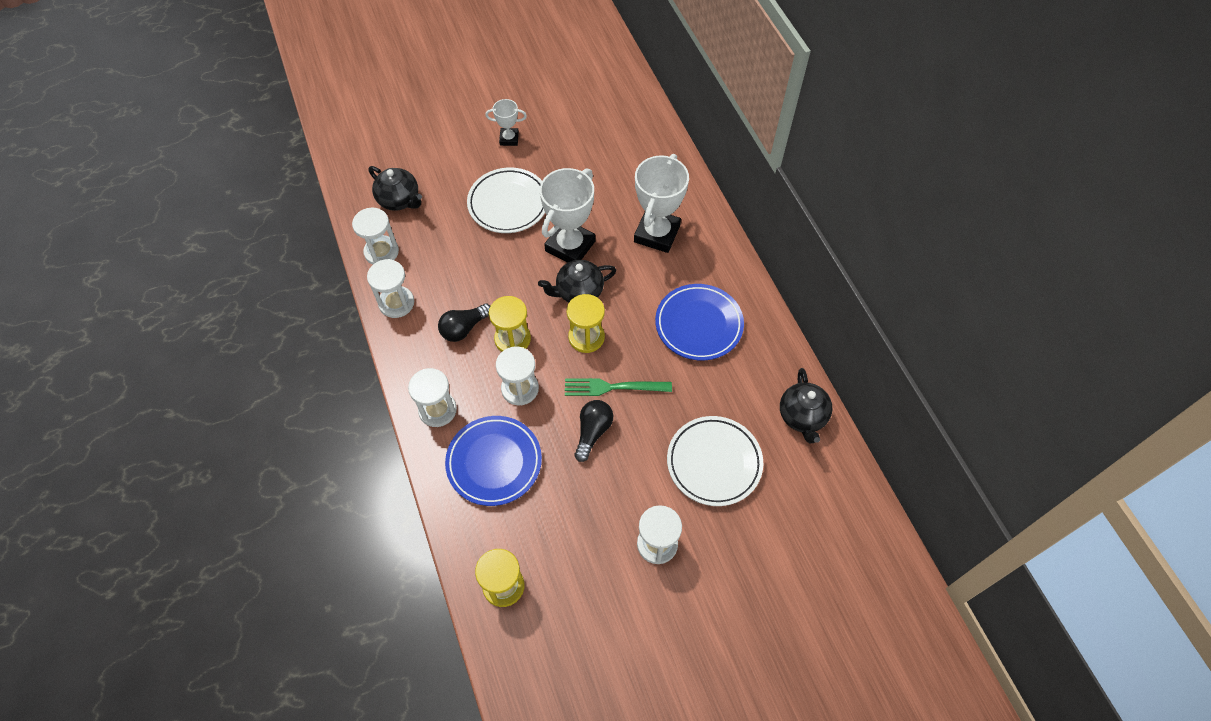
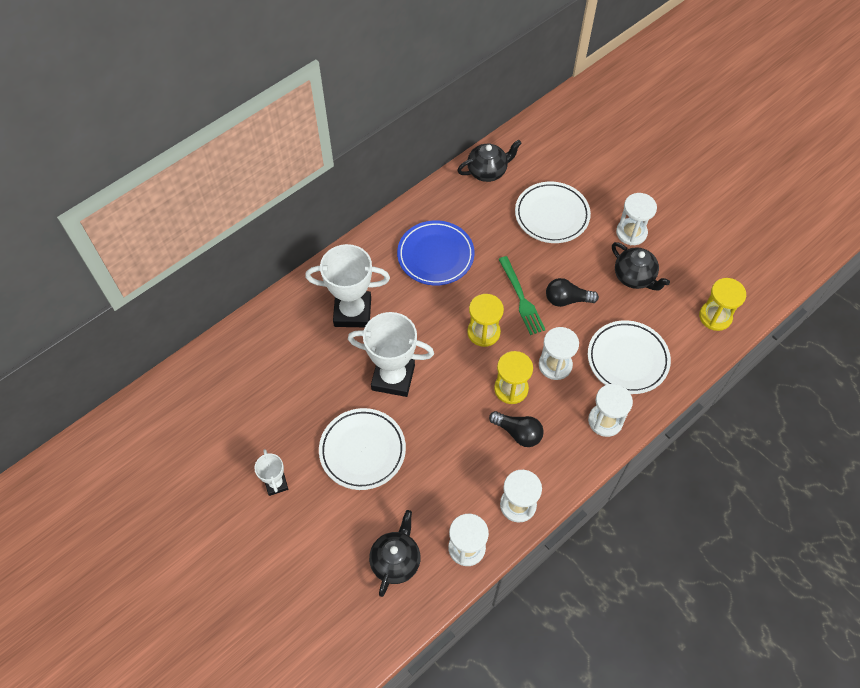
camera: 110 degrees left, 0 degrees up
(494, 462) = (627, 359): blue plate -> white plate
(578, 292) = (440, 353): black teapot -> black teapot (634, 277)

